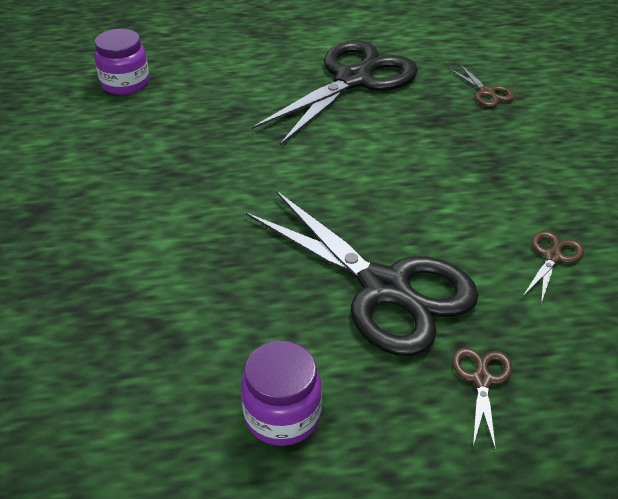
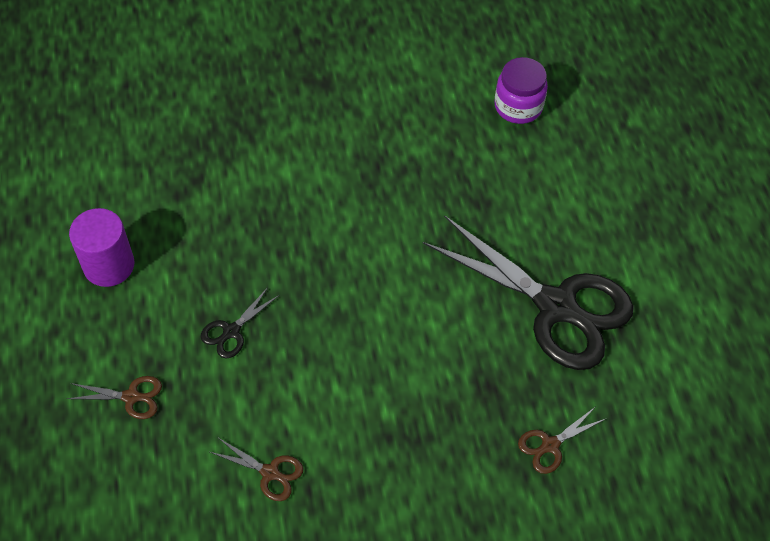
camera: 85 degrees right, 15 degrees up
(282, 415) = (109, 265): purple jar -> purple cylinder
(384, 288) = (231, 331): black scissors -> black scissors, size x0.40

